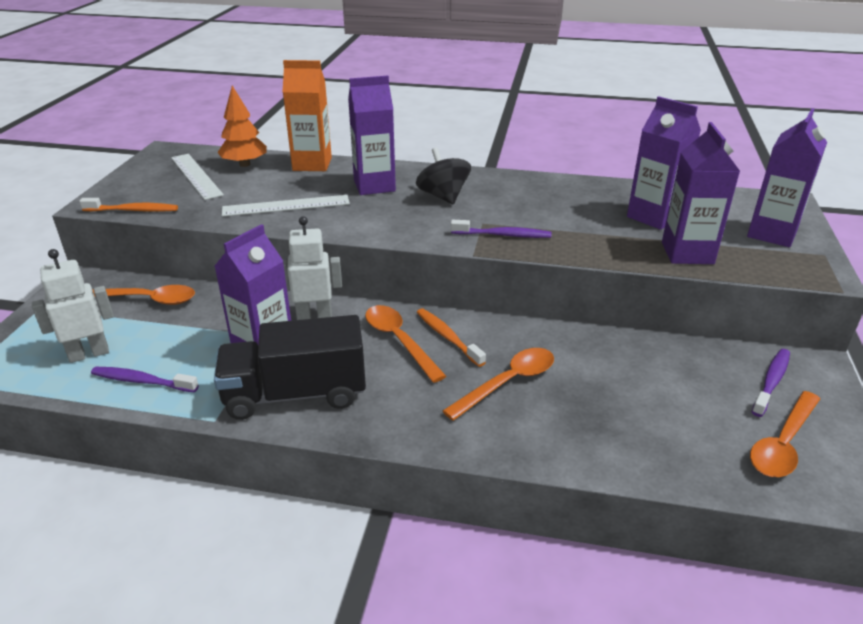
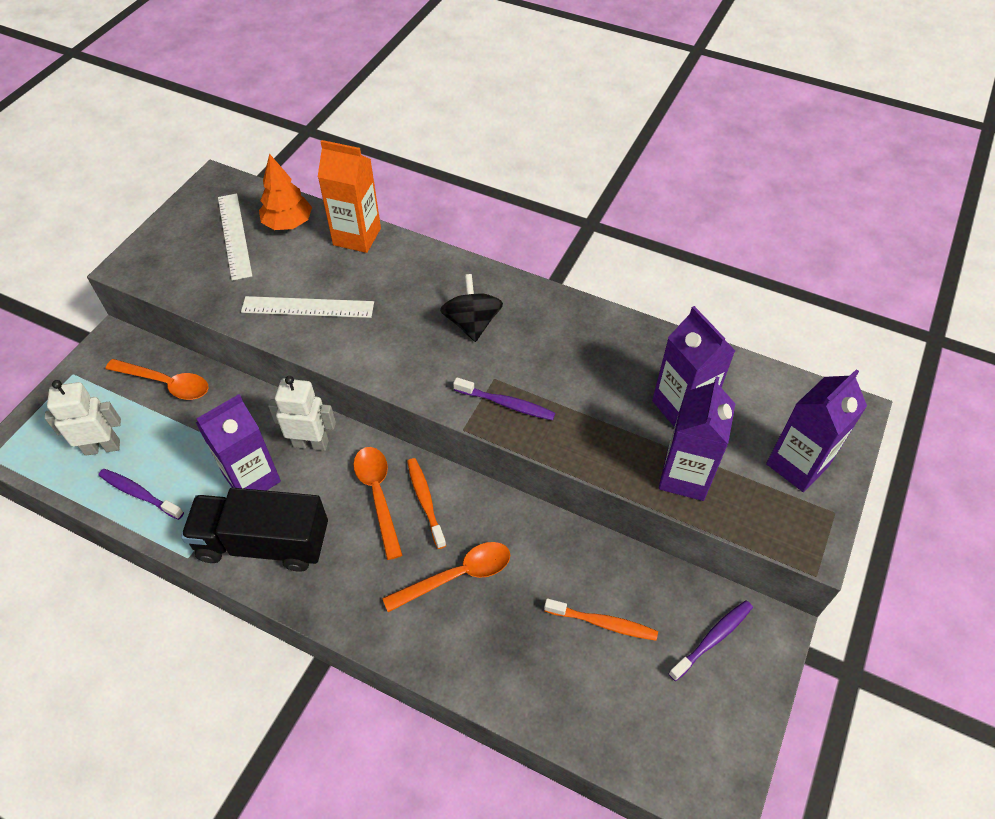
camera: 15 degrees right, 20 degrees up
(133, 210) = (160, 285): orange toothbrush -> orange toothbrush (603, 623)
(374, 186) = (408, 289): purple carton -> none
(783, 443) = (677, 718): orange spoon -> none

